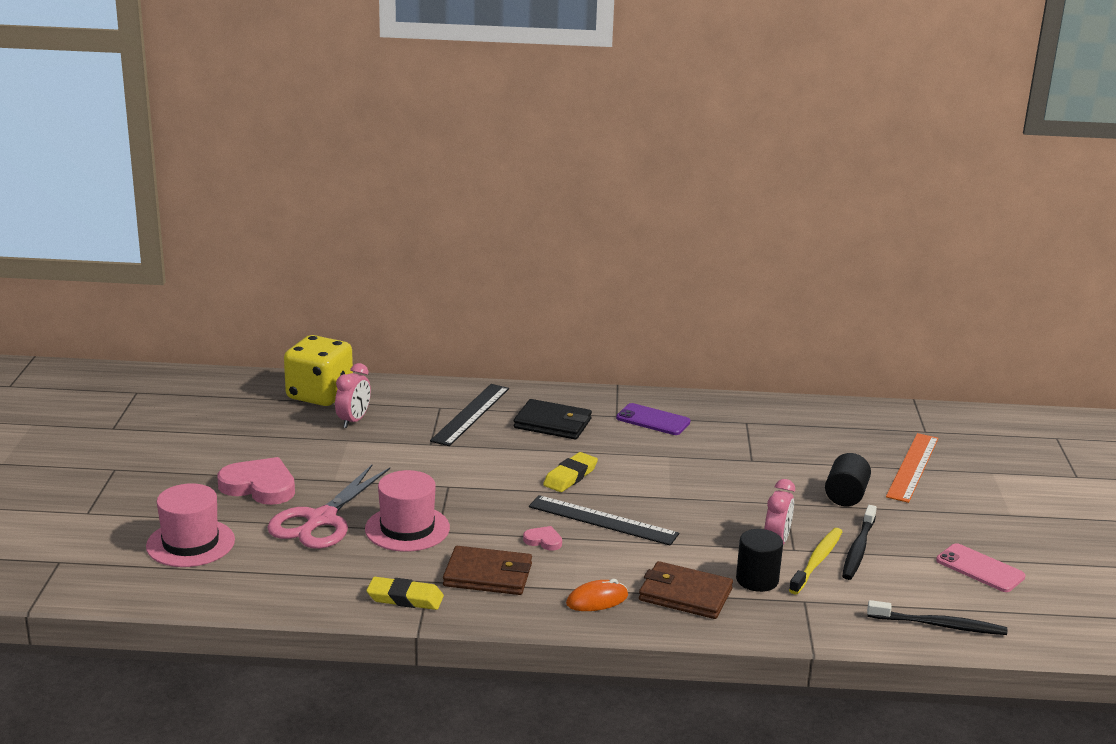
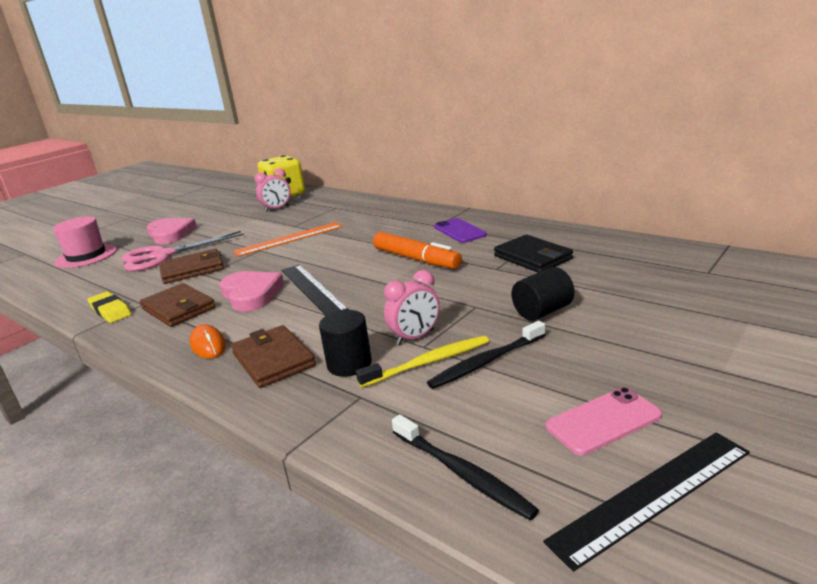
camera: 40 degrees right, 0 degrees up
(407, 528) = (192, 269): pink hat -> brown wallet
(471, 414) = (345, 213): black ruler -> black ruler (652, 495)
(543, 541) = (251, 294): pink heart -> pink heart, size x2.11
(553, 423) = (386, 224): black wallet -> black wallet (532, 257)
(570, 476) = (341, 257): yellow eraser -> none
(597, 600) = (208, 345): orange mouse -> orange mouse turned 45 degrees clockwise
(658, 464) = (416, 259): none -> orange marker
(913, 467) = (652, 300): orange ruler -> orange ruler (289, 239)
(980, 568) = (603, 421): pink phone -> pink phone turned 75 degrees clockwise

